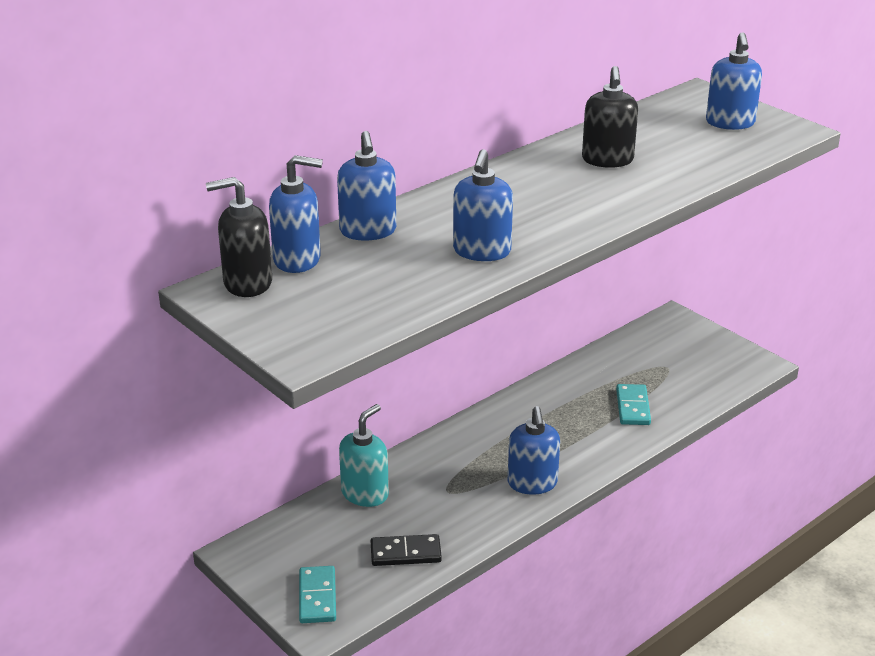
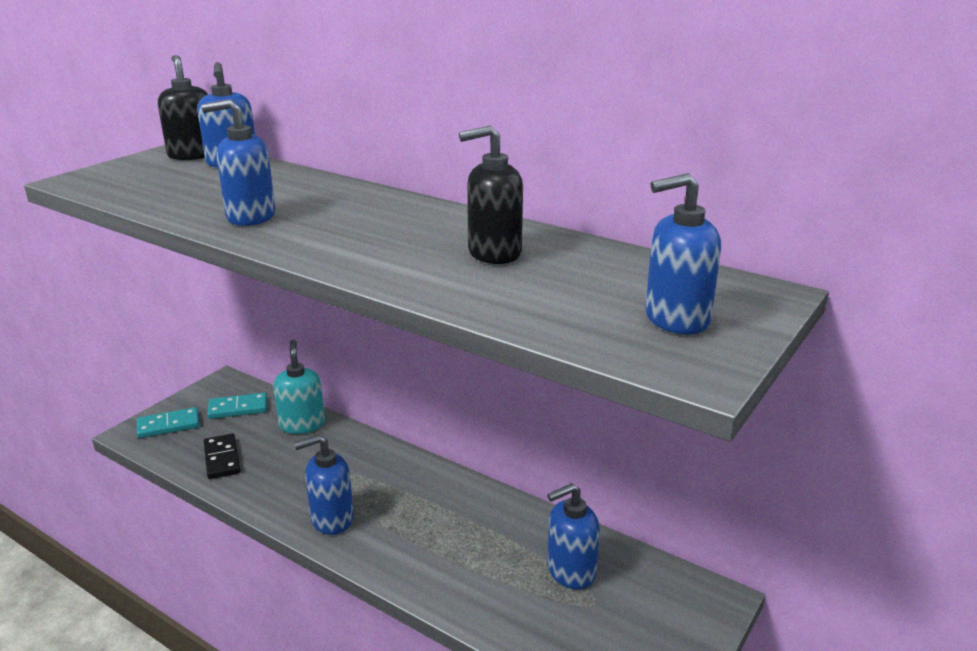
camera: 75 degrees right, 5 degrees down
(365, 493) = (302, 424): turquoise soap dispenser -> turquoise soap dispenser turned 120 degrees counterclockwise
(368, 231) = (287, 177): blue soap dispenser -> blue soap dispenser (570, 571)
(633, 407) = (493, 580): turquoise domino -> turquoise domino (238, 408)

